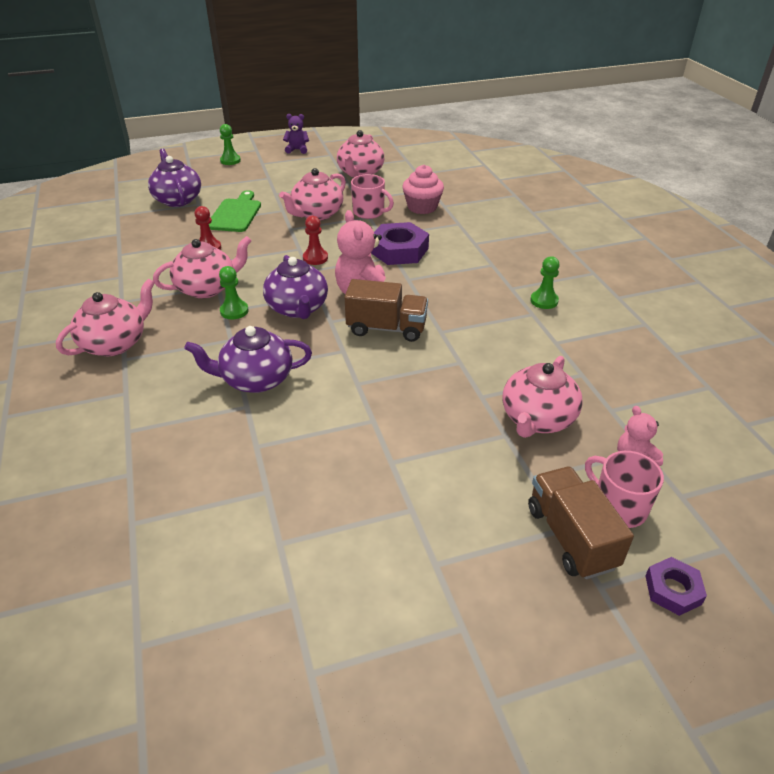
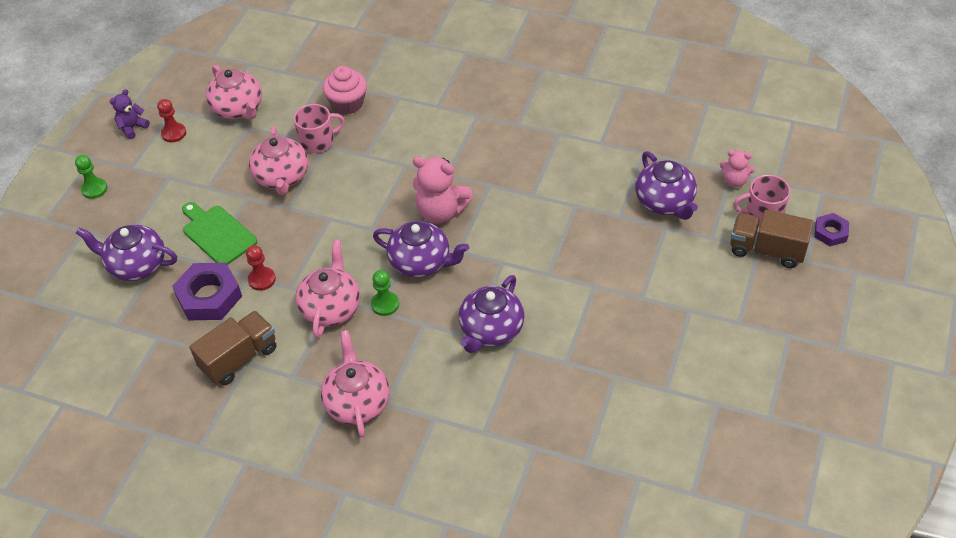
camera: 50 degrees left, 10 degrees up
(315, 258) = (356, 215): red pawn -> red pawn (174, 133)
(386, 328) = (499, 223): brown truck -> brown truck (239, 358)
(399, 250) = (400, 157): purple nut -> purple nut (209, 296)
(537, 419) = (665, 202): pink teapot -> purple teapot
(544, 301) = (550, 117): green pawn -> none

